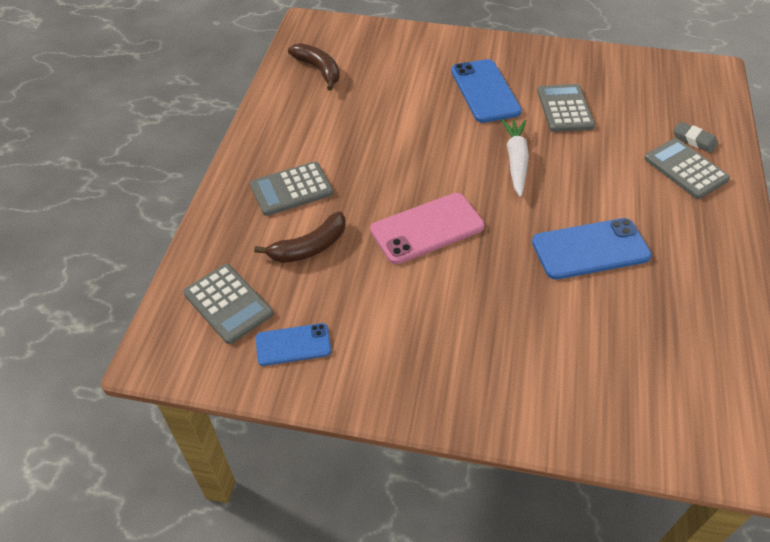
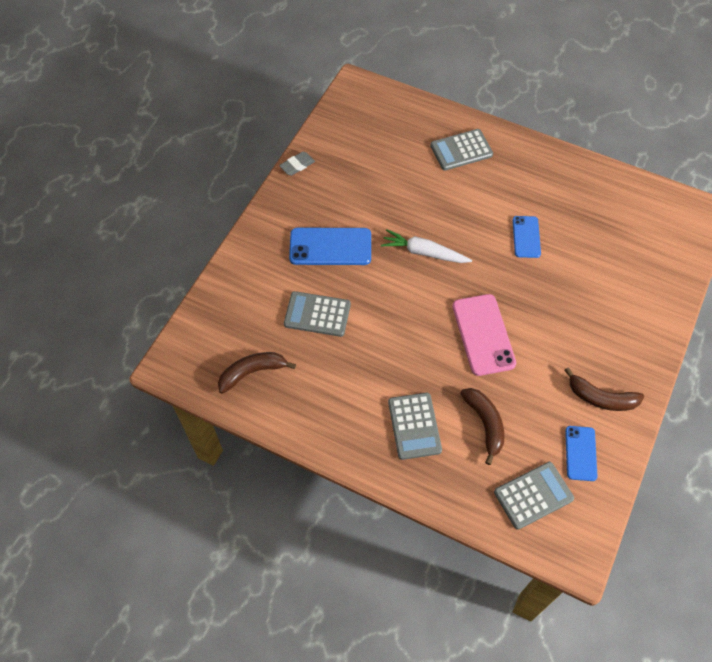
camera: 75 degrees left, 10 degrees up
(378, 358) = (601, 398): none -> brown banana
(564, 109) = (371, 198): grey calculator -> grey calculator (317, 314)
(590, 249) = (526, 237): blue phone -> blue phone, size x0.61
(694, 140) = (432, 132): grey eraser -> grey eraser (297, 165)

